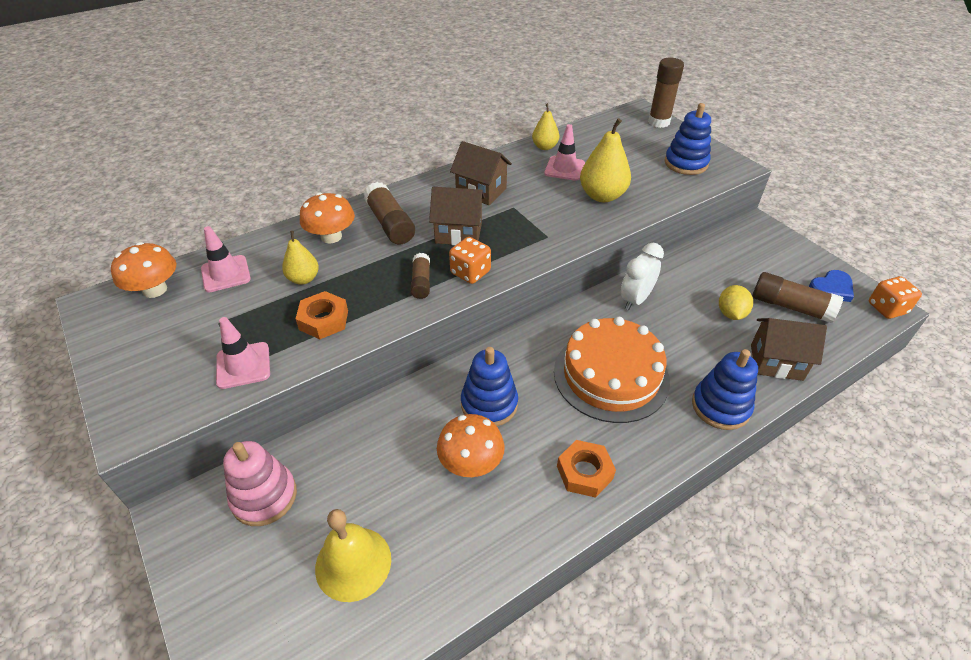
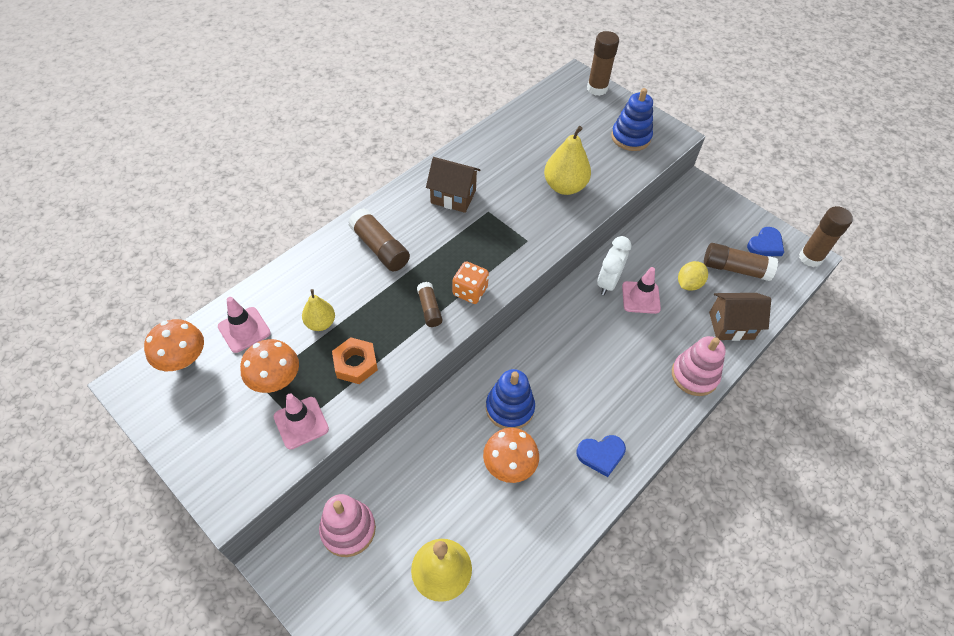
camera: 15 degrees left, 10 degrees up
(331, 236) = (329, 271): orange mushroom -> orange mushroom (275, 379)
(458, 233) = (446, 249): brown house -> none
(544, 147) = (498, 134): yellow pear -> none
(564, 168) = (523, 158): pink traffic cone -> pink traffic cone (641, 297)
(584, 472) = (601, 455): orange nut -> blue heart
(611, 375) = (603, 362): orange cake -> none
(720, 406) = (694, 375): blue stacking toy -> pink stacking toy
(731, 314) = (688, 284): yellow lemon -> yellow lemon turned 45 degrees clockwise
(887, 308) = (810, 258): orange dice -> brown glue stick

